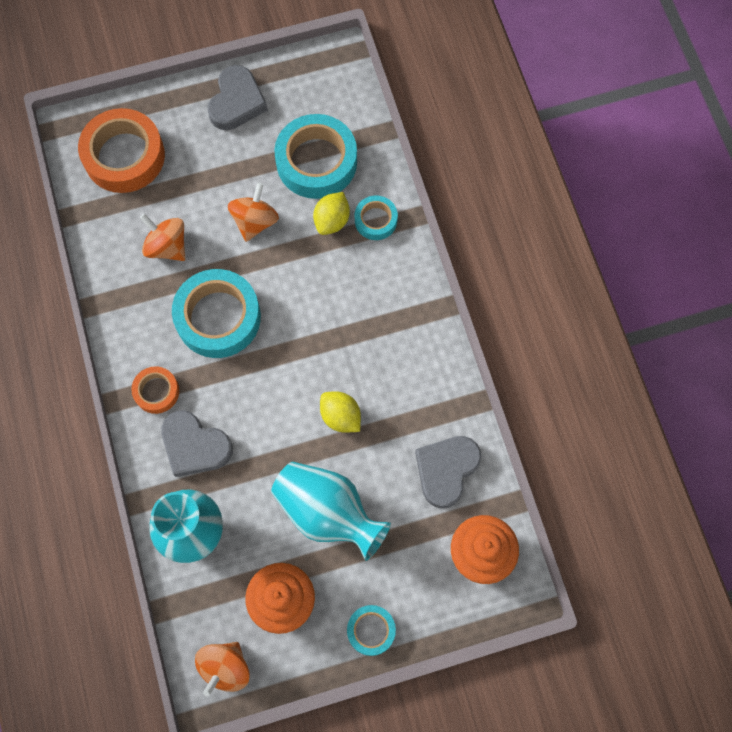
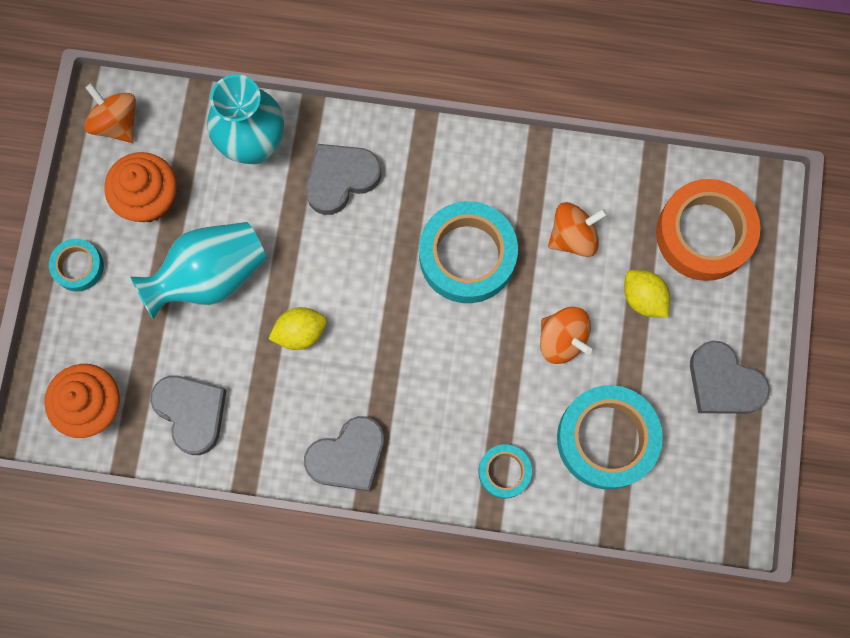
camera: 115 degrees right, 5 degrees up
(156, 391) = (415, 164): orange tape -> none
(332, 221) = (525, 423): yellow lemon -> yellow lemon (643, 298)
(420, 335) = (348, 456): none -> grey heart

